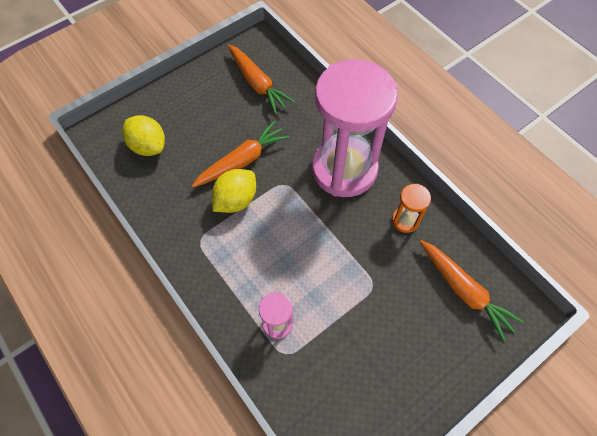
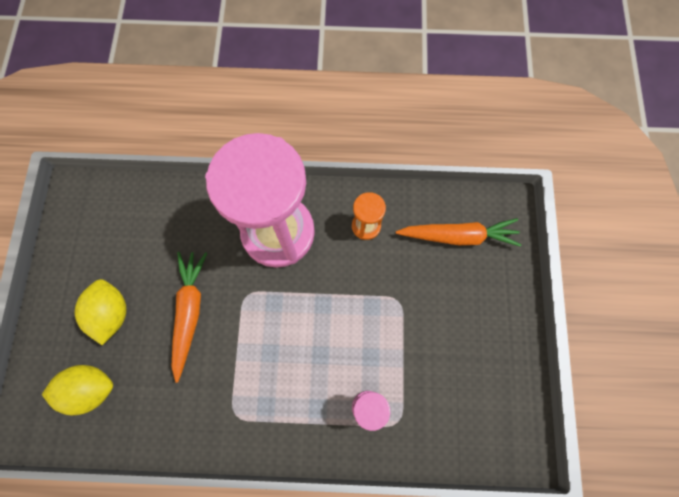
camera: 50 degrees left, 10 degrees up
(236, 200) = (224, 350): yellow lemon -> yellow lemon (111, 314)
(257, 84) = (121, 232): orange carrot -> none

